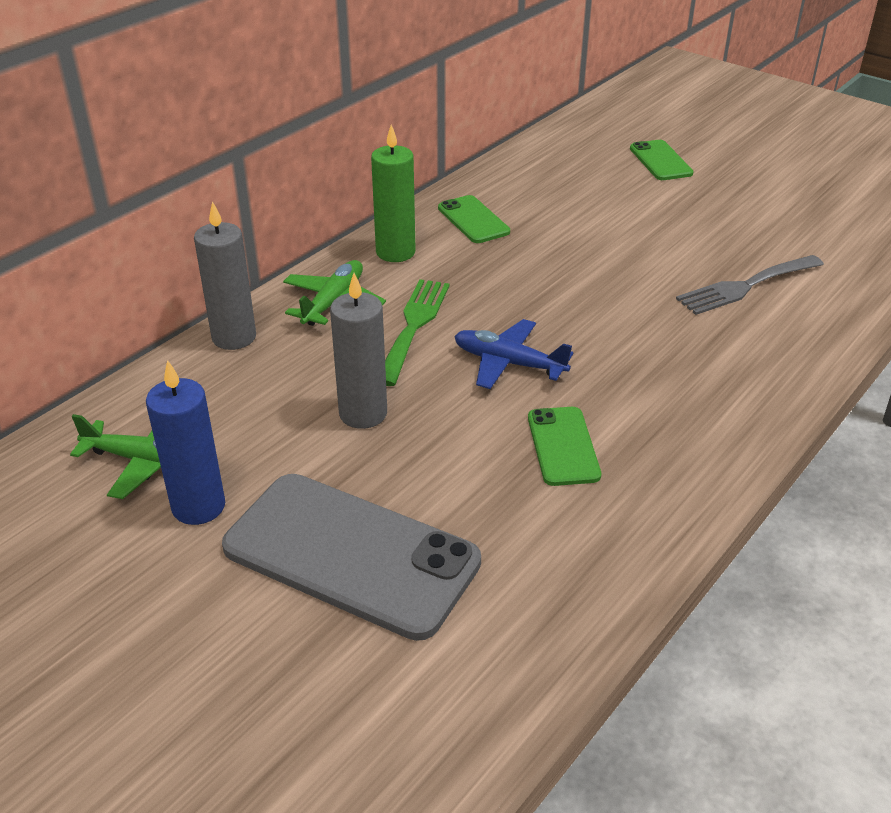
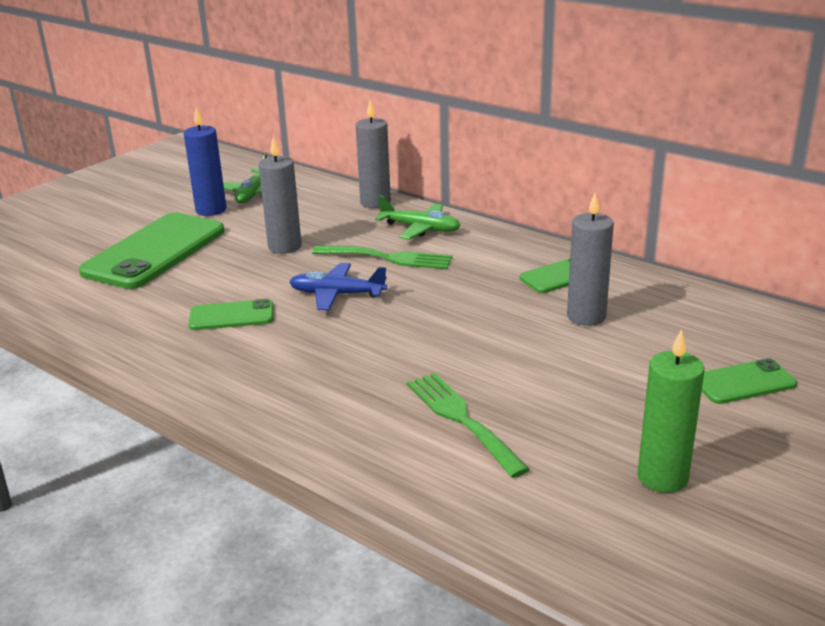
camera: 90 degrees right, 10 degrees down
(351, 554) = (155, 251): grey phone -> green phone
(395, 252) = (496, 246): green candle -> green candle (662, 477)
(508, 363) = (336, 294): blue plane -> blue plane turned 105 degrees counterclockwise
(558, 214) = (586, 316): none -> grey candle
(745, 286) = (461, 419): grey fork -> green fork

